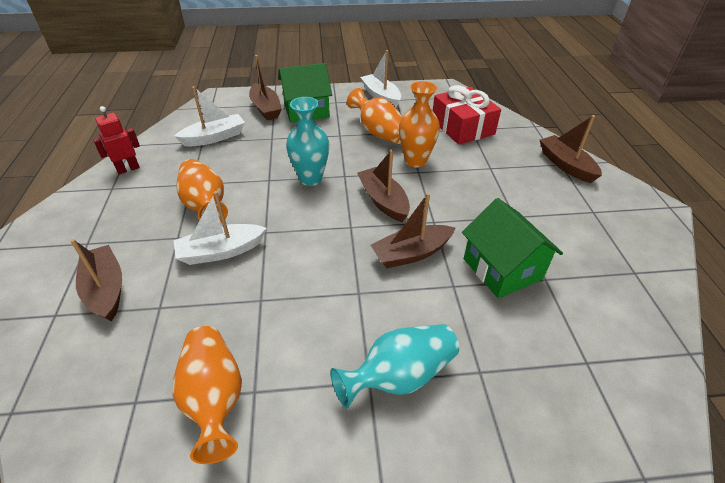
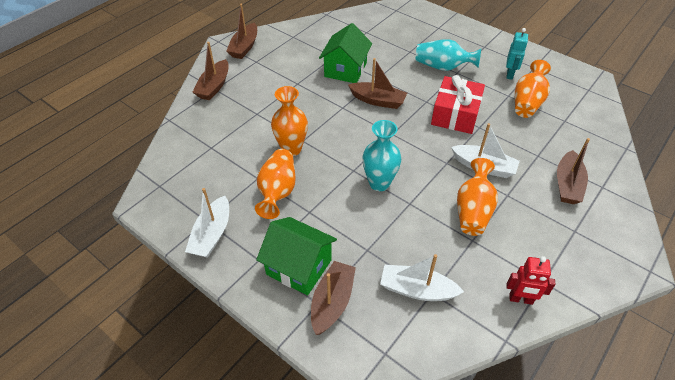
camera: 135 degrees left, 5 degrees up
(280, 452) = (510, 74): none -> turquoise robot
(383, 201) = (353, 136): brown boat -> brown boat (244, 47)
(462, 127) = (213, 153): red gift -> red gift (455, 114)

